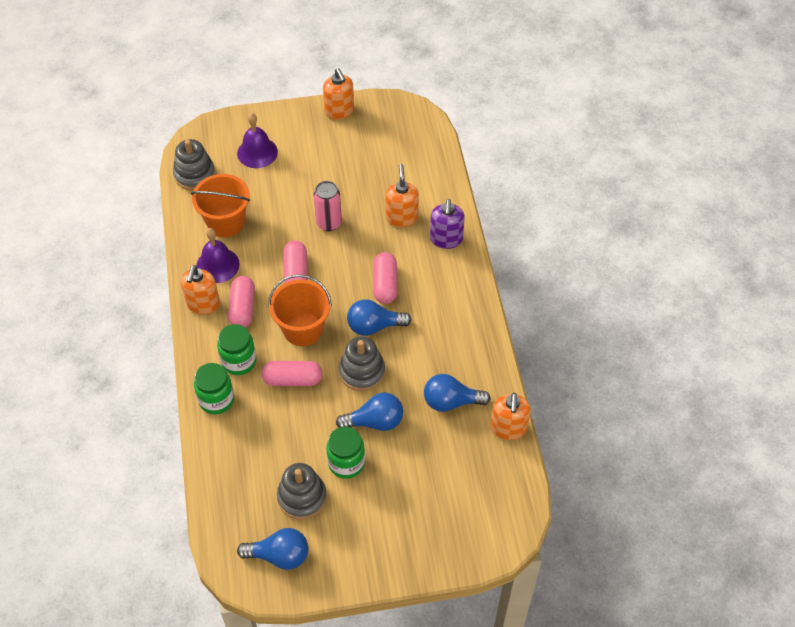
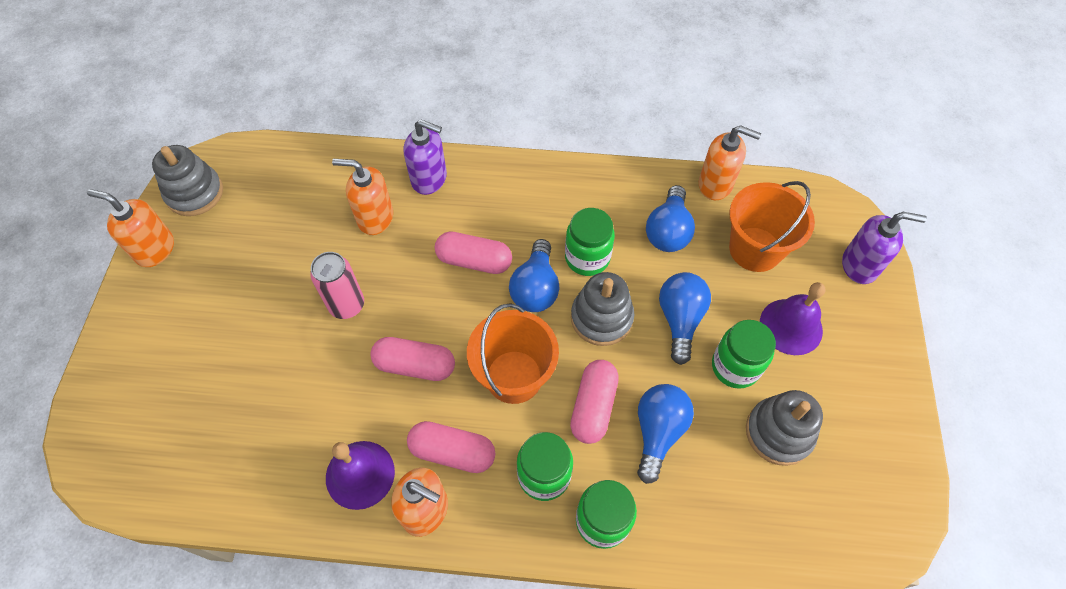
camera: 75 degrees left, 5 degrees up
(194, 175) = (166, 478): grey stacking toy -> grey stacking toy (195, 193)
(225, 222) = (283, 447): orange bucket -> orange bucket (755, 249)
(257, 152) = (171, 374): purple bell -> purple bell (791, 326)
(279, 555) = (863, 480): blue light bulb -> blue light bulb (658, 432)
(339, 111) = (155, 249): orange soap dispenser -> orange soap dispenser turned 150 degrees counterclockwise
(409, 353) = (587, 258): none -> green jar
(462, 543) = (860, 265): none -> purple soap dispenser

